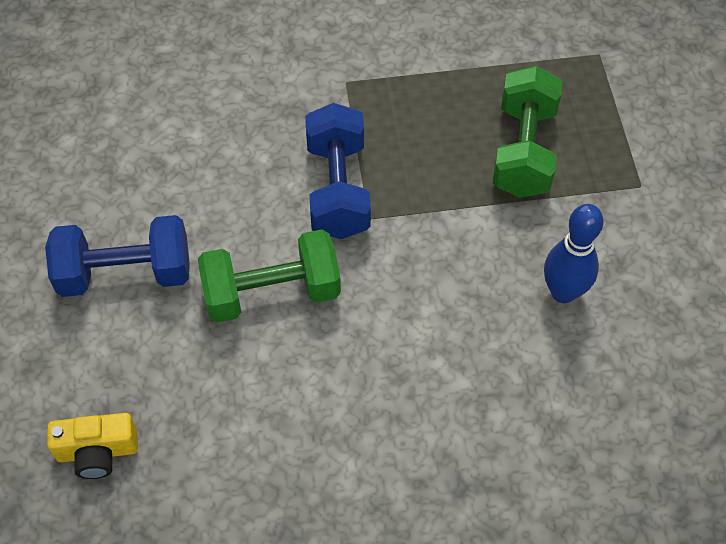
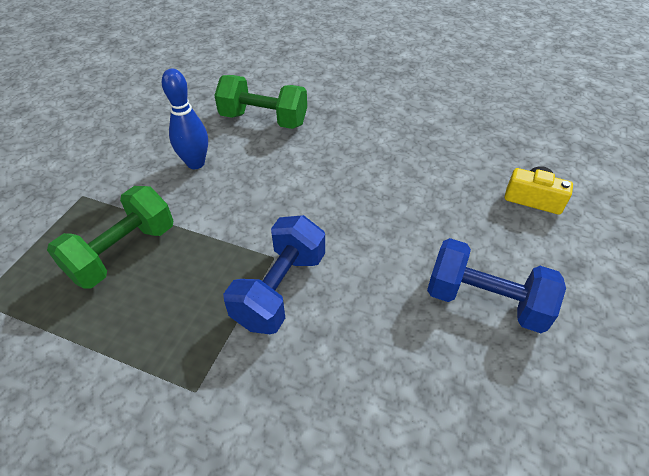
camera: 150 degrees left, 10 degrees down
(272, 292) = (376, 238): green dumbbell -> green dumbbell (264, 119)

